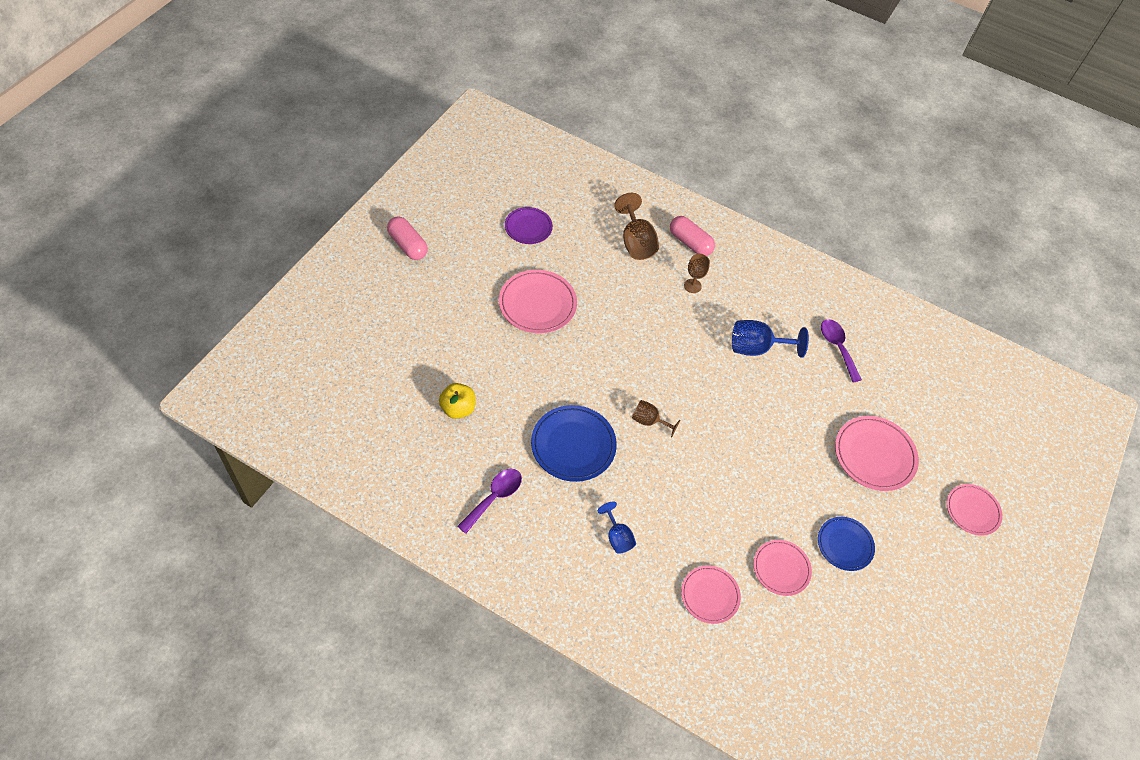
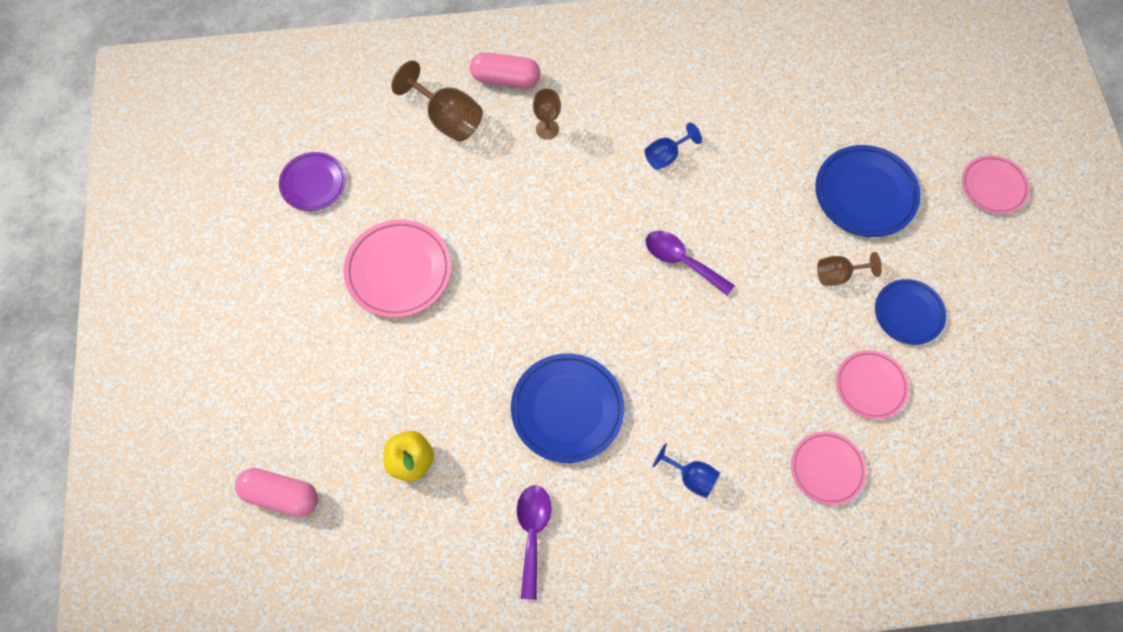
camera: 30 degrees left, 10 degrees up
(408, 245) = (190, 304): pink capsule -> pink capsule (281, 495)
(649, 421) = (623, 322): brown goblet -> brown goblet (838, 275)
(756, 348) = (666, 156): blue goblet -> blue goblet, size x0.61
(837, 347) = (744, 97): purple spoon -> purple spoon (681, 261)
(874, 455) = (865, 194): pink plate -> blue plate

